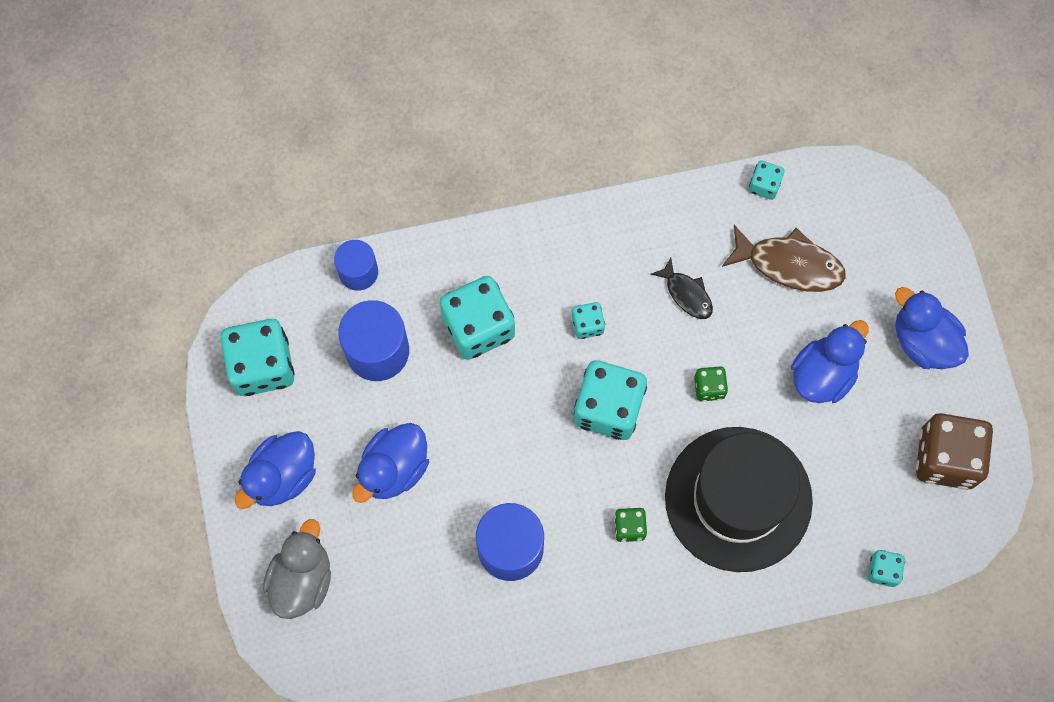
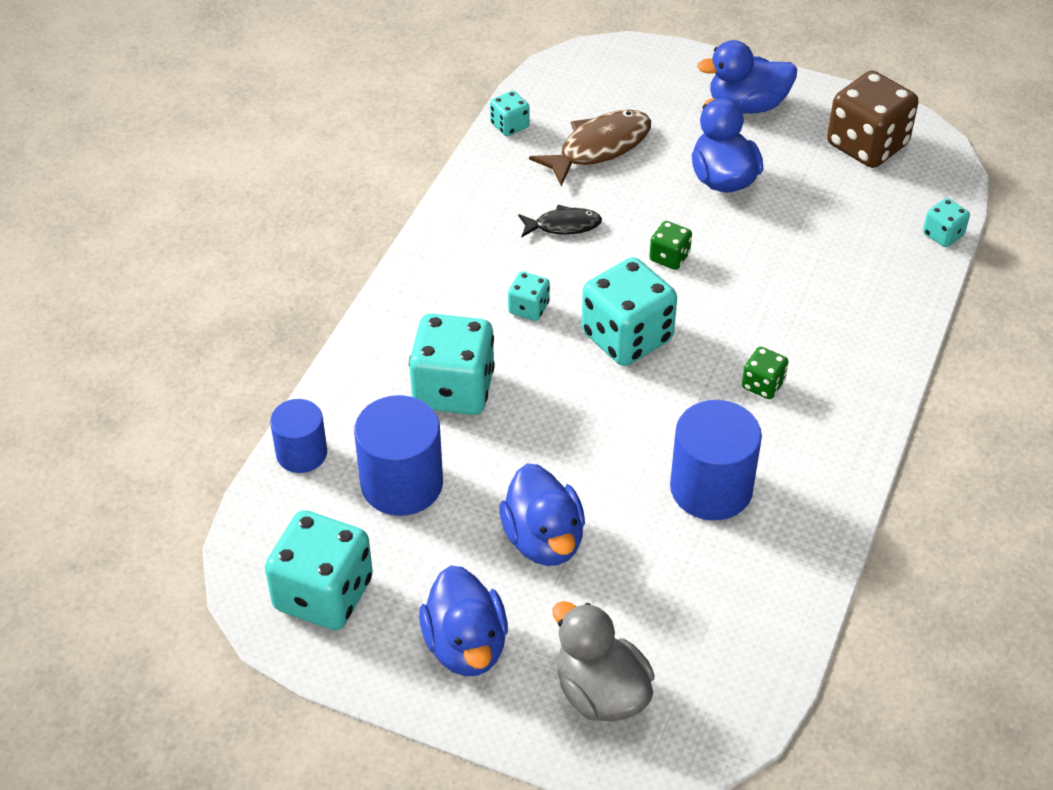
camera: 55 degrees left, 25 degrees down
(738, 499) = (796, 293): black hat -> none

